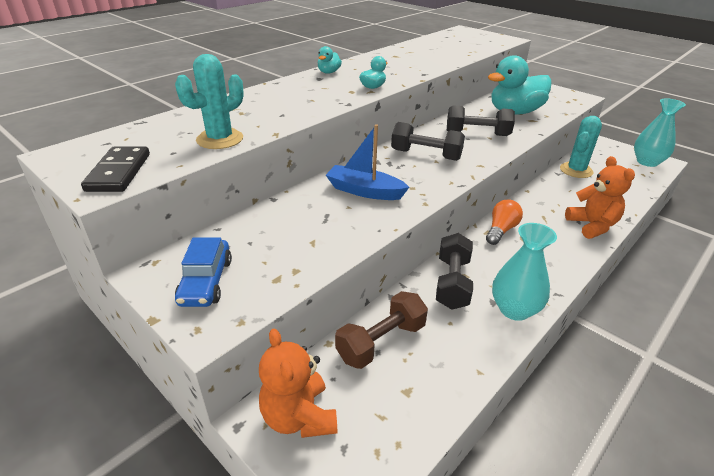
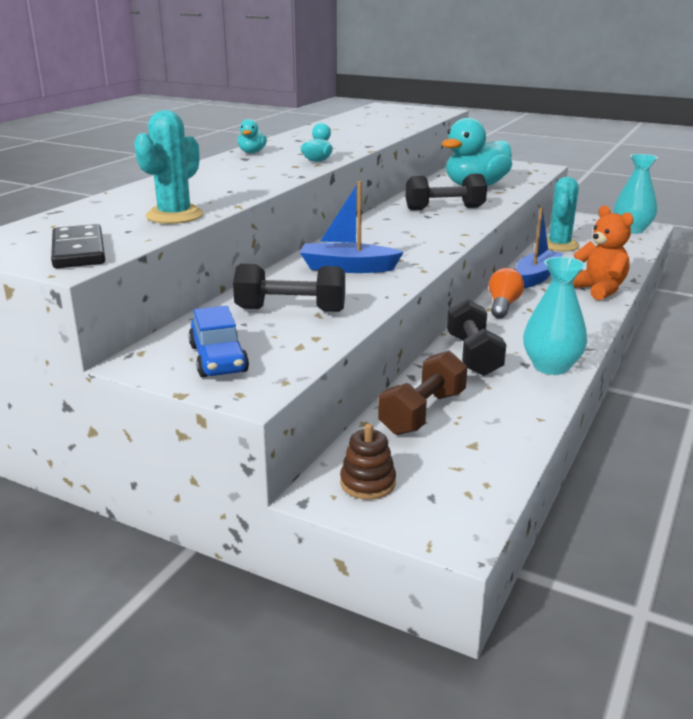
camera: 15 degrees left, 10 degrees down
(299, 417) = (368, 483): orange teddy bear -> brown stacking toy
(426, 155) = (397, 231): black dumbbell -> black dumbbell (291, 310)
(542, 202) = (536, 277): none -> blue boat

